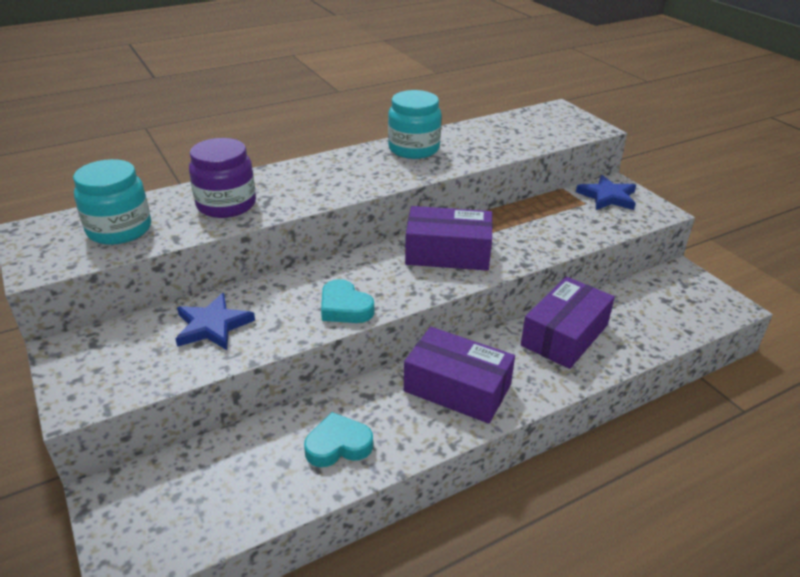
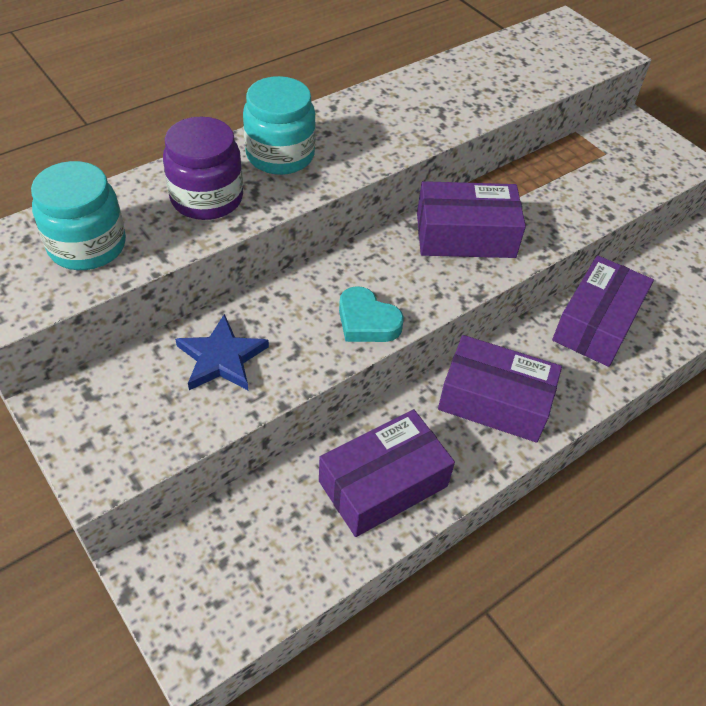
camera: 10 degrees left, 15 degrees up
(338, 445) = (383, 483): turquoise heart -> purple box
(413, 149) = (409, 96): turquoise jar -> turquoise jar (280, 155)
(607, 197) = (628, 142): blue star -> none

